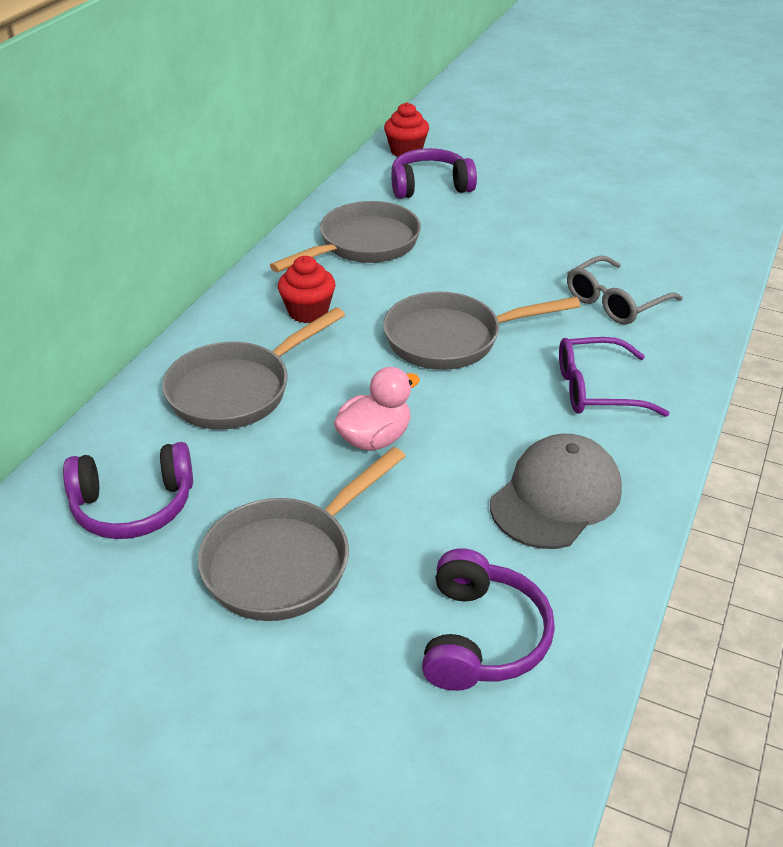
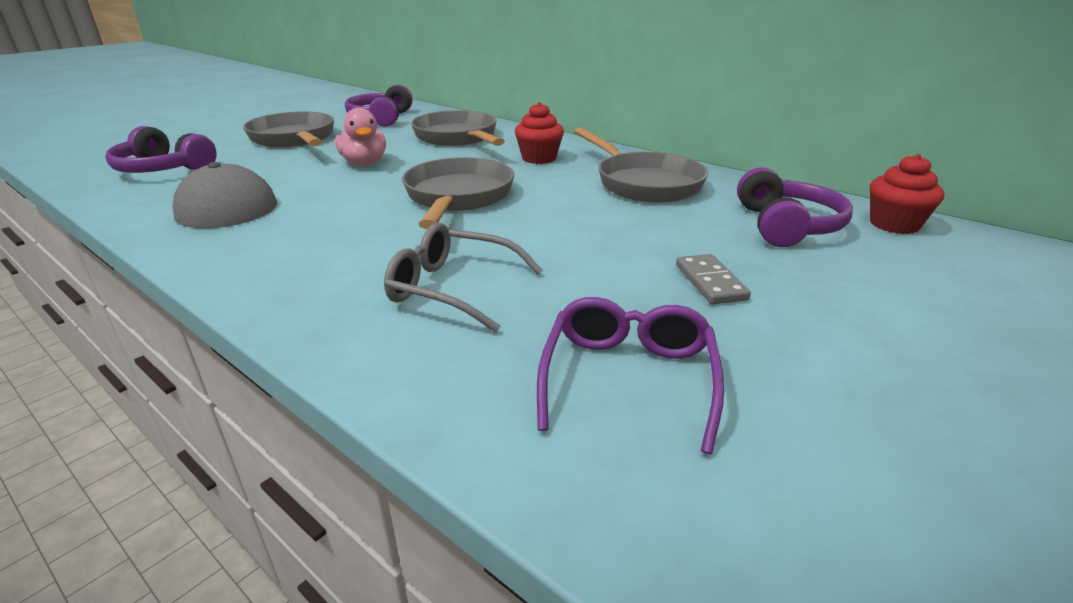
camera: 105 degrees right, 10 degrees down
(538, 213) = (710, 282): none -> grey domino
(597, 389) = (315, 243): purple glasses -> purple glasses (628, 378)
(615, 302) = (453, 288): grey glasses -> grey glasses turned 45 degrees counterclockwise

